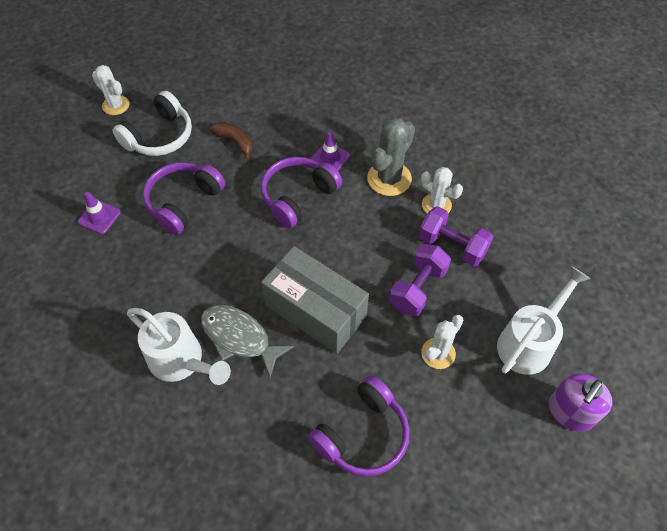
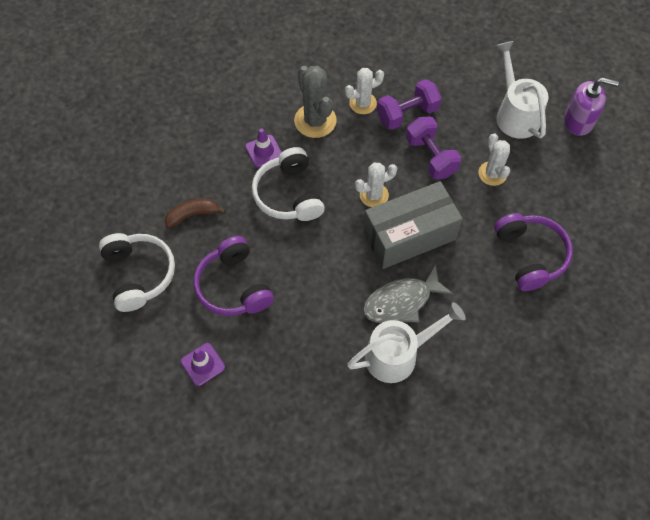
camera: 60 degrees left, 5 degrees up
(116, 105) = (68, 297): white cactus -> white cactus (374, 195)
(298, 196) = (289, 194): purple headphones -> white headphones
(570, 412) = (578, 121): purple soap dispenser -> purple soap dispenser turned 60 degrees counterclockwise

